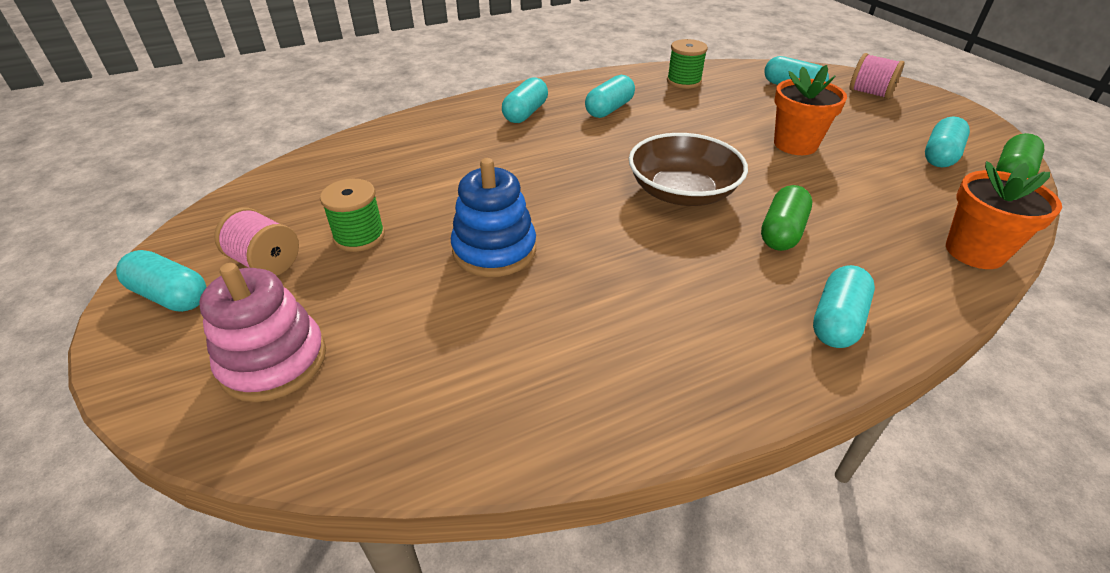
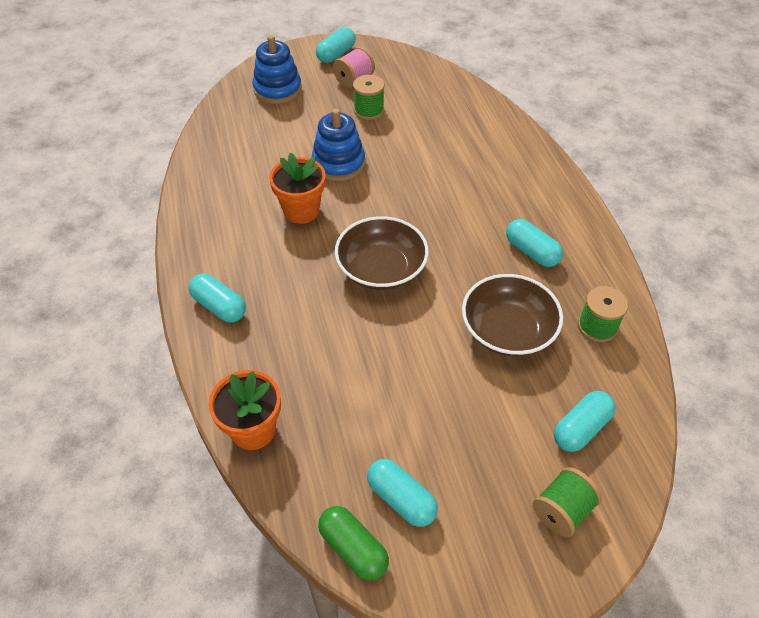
camera: 100 degrees right, 10 degrees up
(273, 361) = (277, 89): pink stacking toy -> blue stacking toy
(525, 113) = (527, 195): turquoise capsule -> none
(717, 117) = (508, 330): none -> brown bowl
(782, 232) = (314, 313): green capsule -> none
(795, 144) = (444, 375): orange flower pot -> orange flower pot (301, 210)
(870, 93) = (562, 511): pink spool -> green spool

